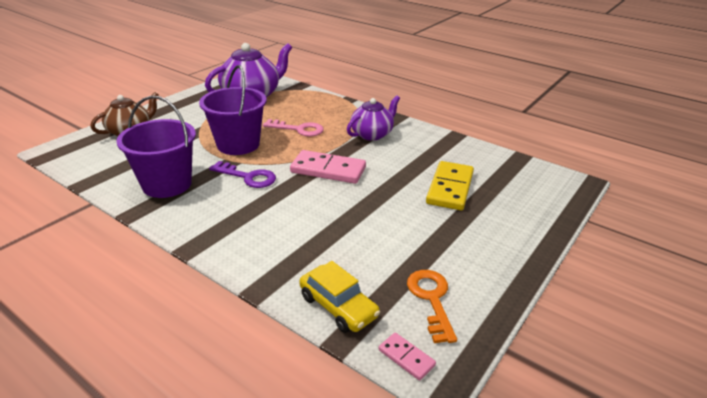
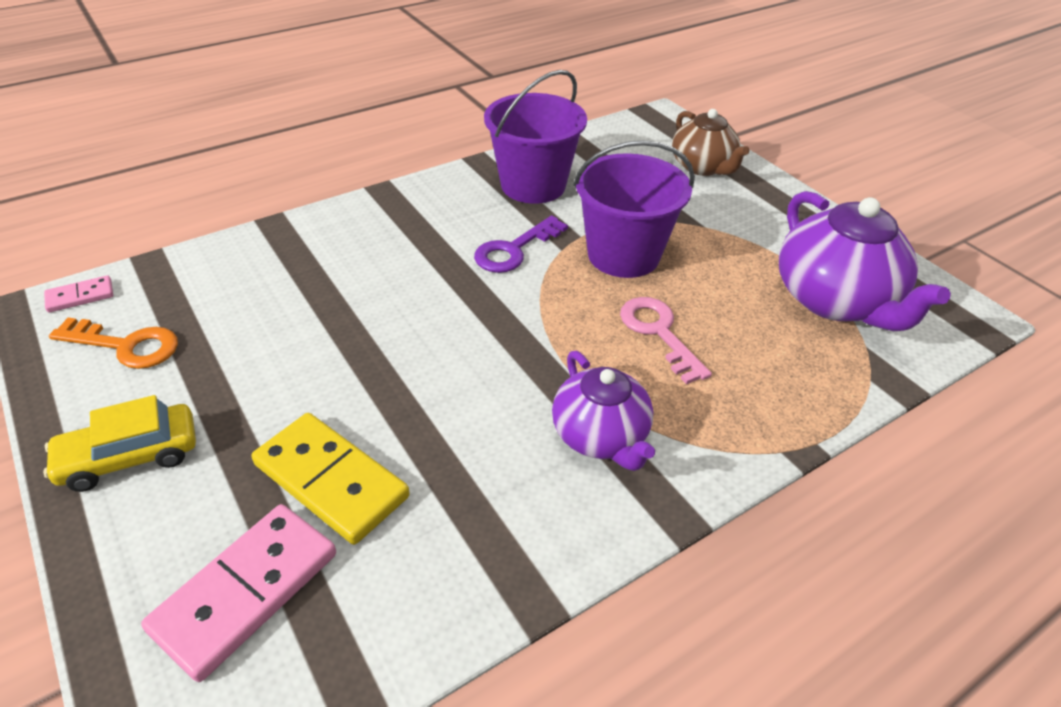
camera: 110 degrees right, 10 degrees up
(298, 129) = (658, 333): pink key -> pink key turned 120 degrees clockwise
(328, 170) = (490, 334): pink domino -> pink domino (246, 592)
(338, 306) = (195, 269): yellow car -> yellow car (130, 456)

